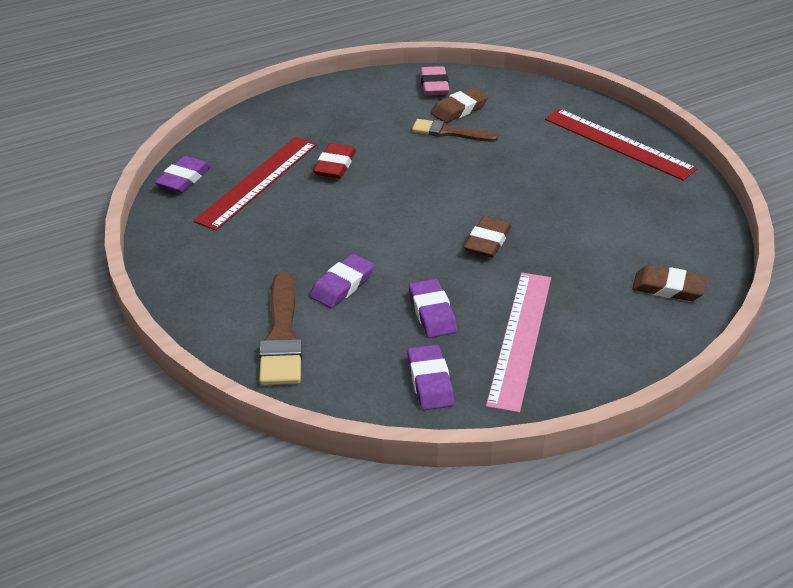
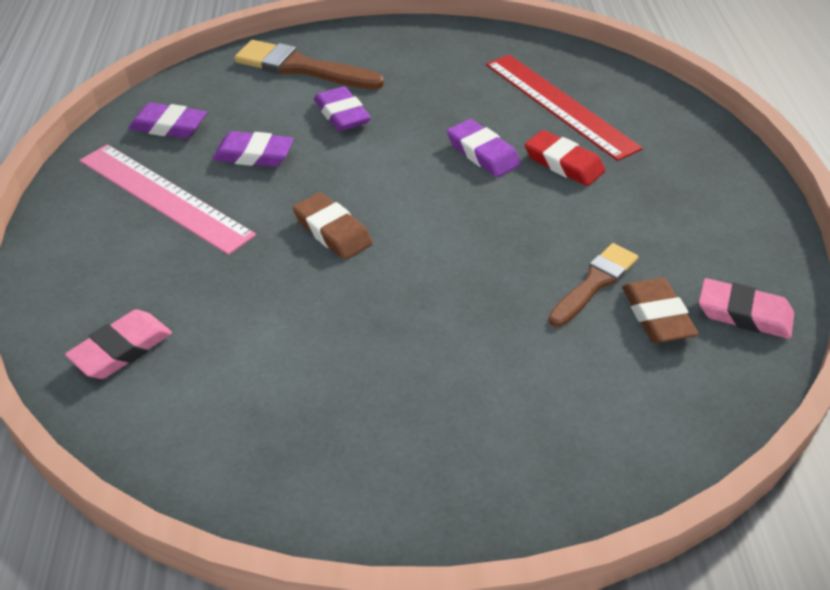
camera: 115 degrees right, 5 degrees up
(183, 179) = (591, 64): purple eraser -> purple eraser (483, 153)
(618, 144) = (465, 468): red ruler -> none
(668, 288) = (122, 349): brown eraser -> pink eraser

